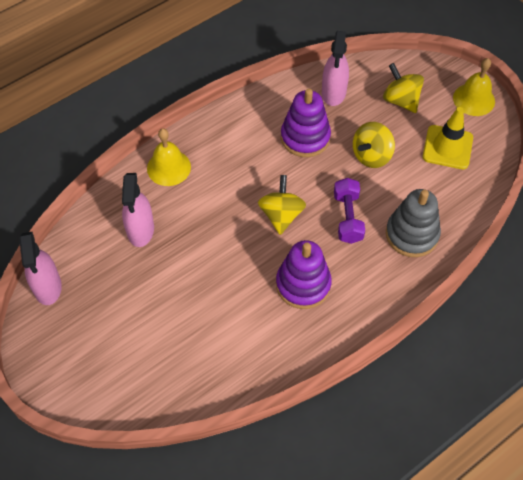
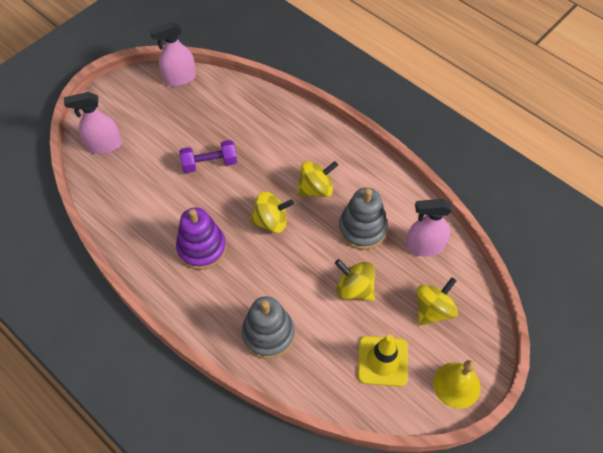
camera: 80 degrees right, 0 degrees up
(140, 230) = (239, 124): pink spray bottle -> pink spray bottle (104, 145)
(169, 167) = (304, 131): yellow bell -> none
(248, 169) = (316, 189): none -> yellow spinning top
(305, 137) = (362, 229): purple stacking toy -> grey stacking toy
(347, 217) = (278, 275): purple dumbbell -> purple dumbbell (209, 163)

